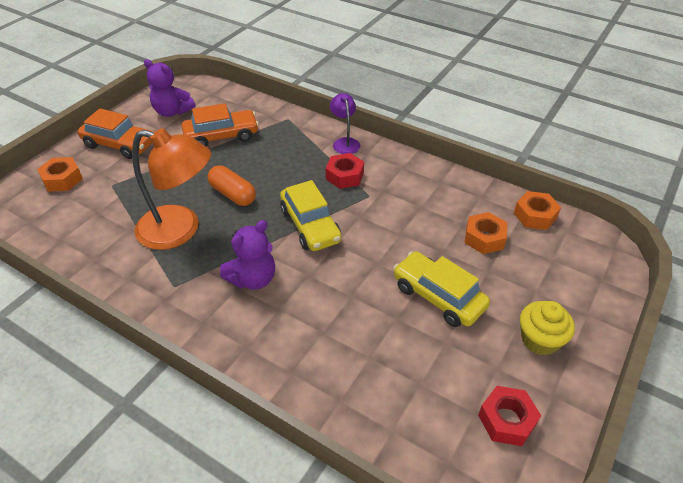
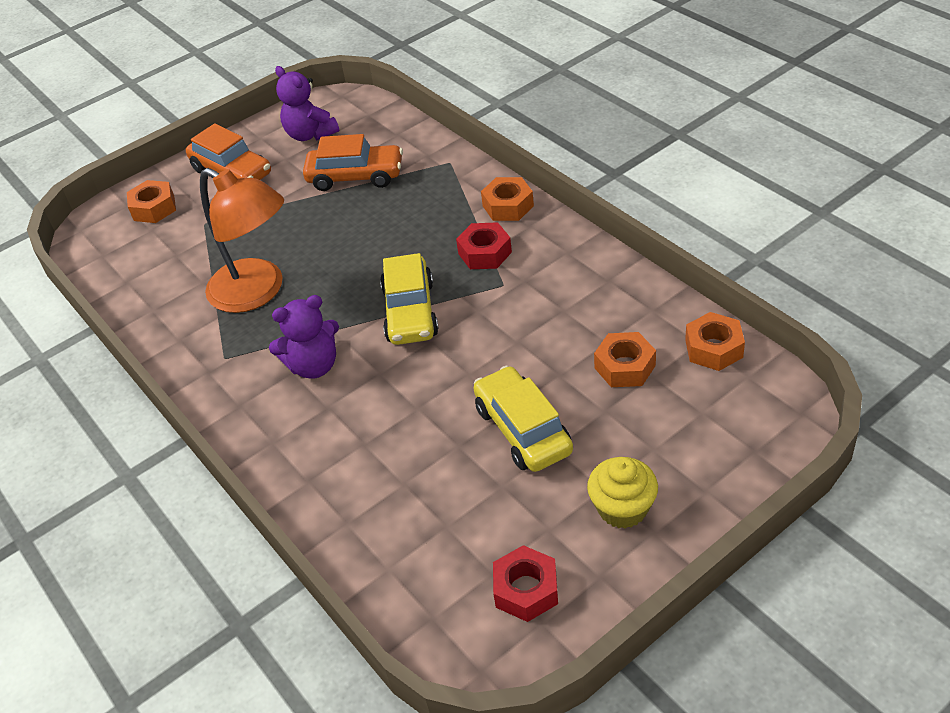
camera: 25 degrees right, 0 degrees up
(233, 194) = (336, 256): orange capsule -> none
(345, 142) = (508, 206): purple lamp -> orange nut

